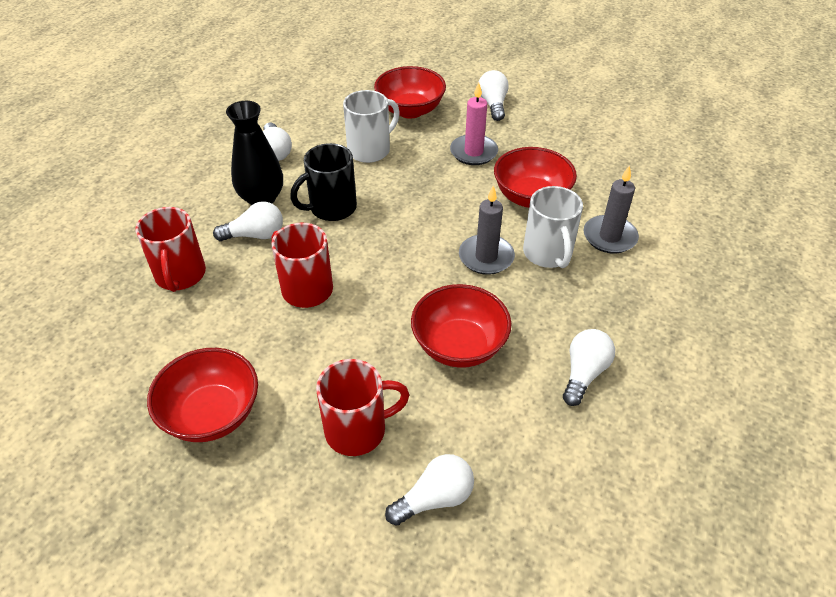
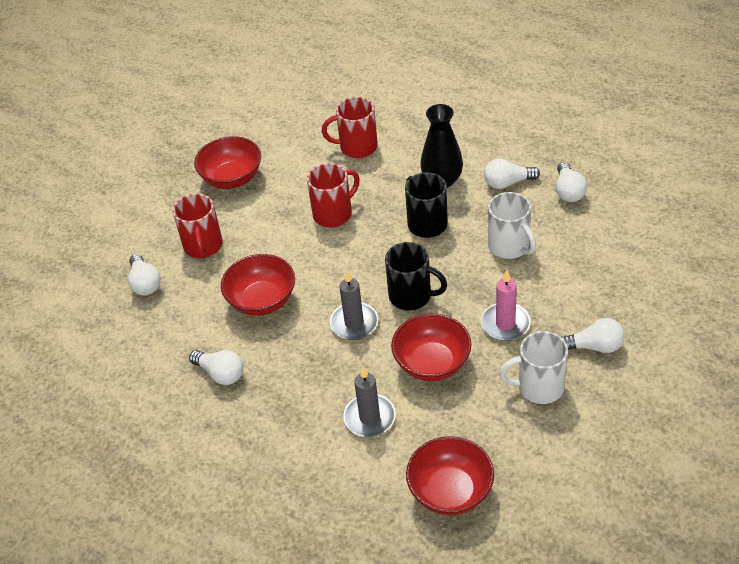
camera: 100 degrees right, 0 degrees up
(255, 235) = (396, 181): white light bulb -> white light bulb (568, 191)
(410, 110) = (580, 276): red bowl -> red bowl (450, 491)
(442, 214) = (412, 296): none -> black mug
(548, 254) = (352, 367): white mug -> white mug (538, 387)

